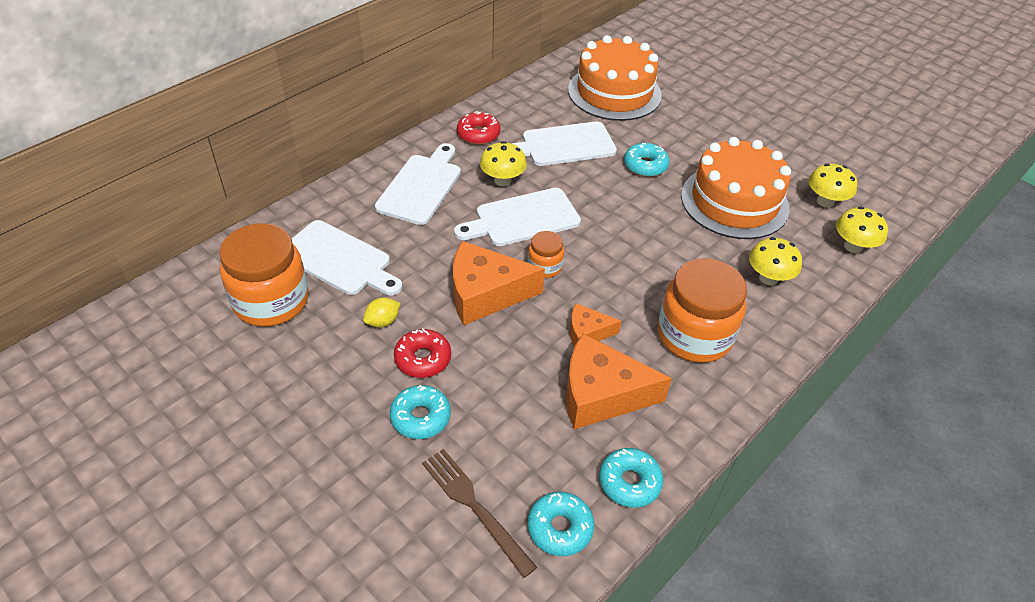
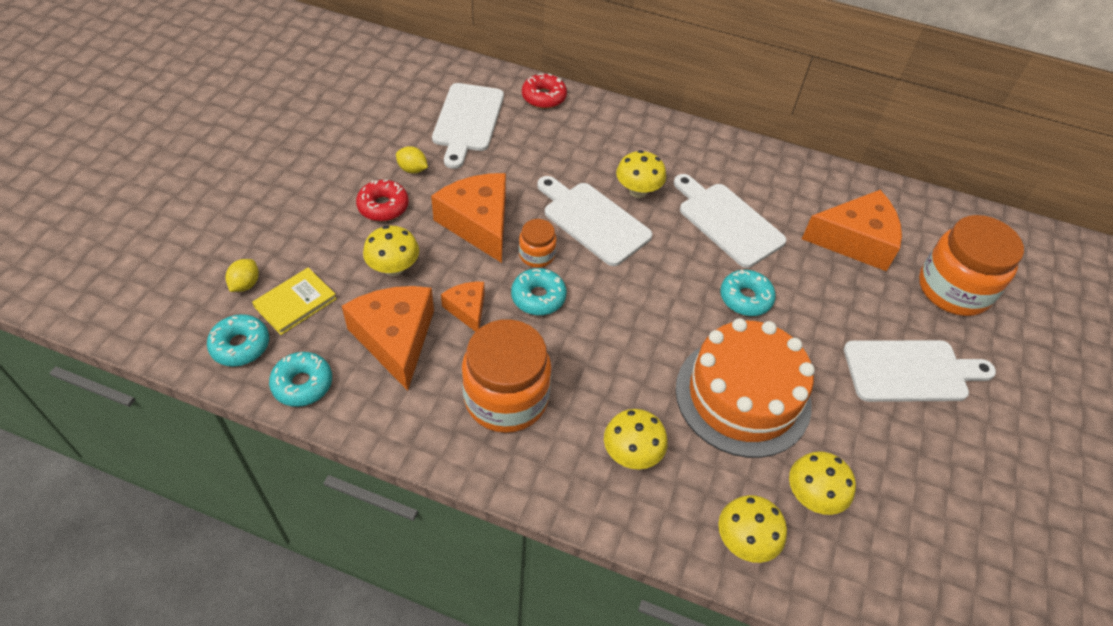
camera: 65 degrees right, 5 degrees up
(271, 301) = (402, 101): orange jar -> orange jar (953, 289)
(420, 417) = (322, 224): turquoise donut -> turquoise donut (538, 297)
(421, 186) = (590, 139): white cutting board -> white cutting board (910, 371)
(474, 507) = (245, 284): brown fork -> yellow lemon
(478, 134) = (693, 154): red donut -> red donut (544, 97)
(511, 372) = (393, 268): none -> yellow mushroom
(521, 465) = (295, 303): none -> yellow book
(614, 92) = (855, 240): orange cake -> orange cheese

